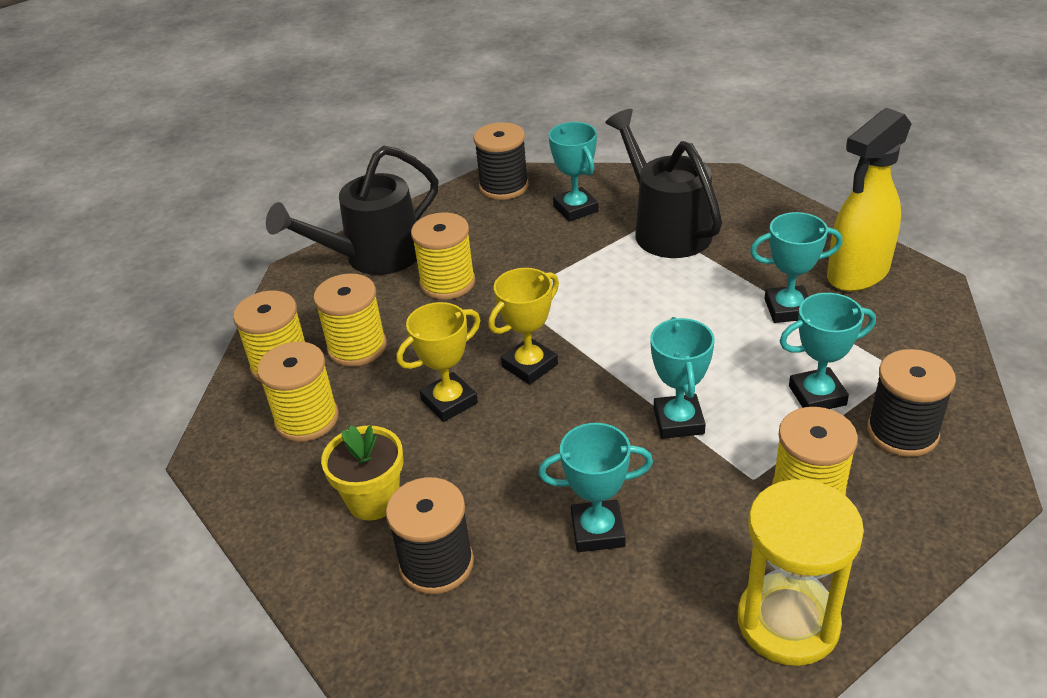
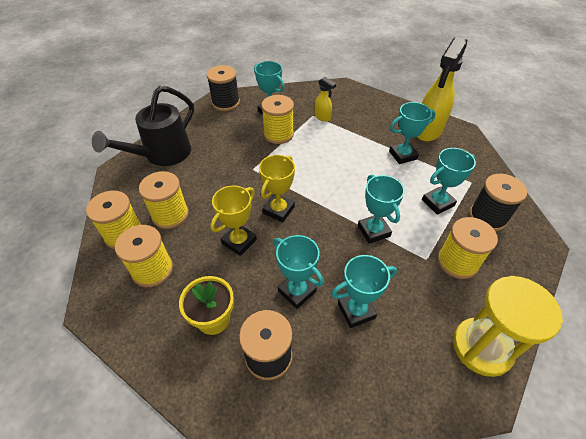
camera: 20 degrees left, 10 degrees up
(447, 283) = (213, 165): yellow spool -> yellow spool (278, 134)
(513, 486) = (297, 291): none -> turquoise trophy
(665, 228) = (322, 117): black watering can -> yellow spray bottle

